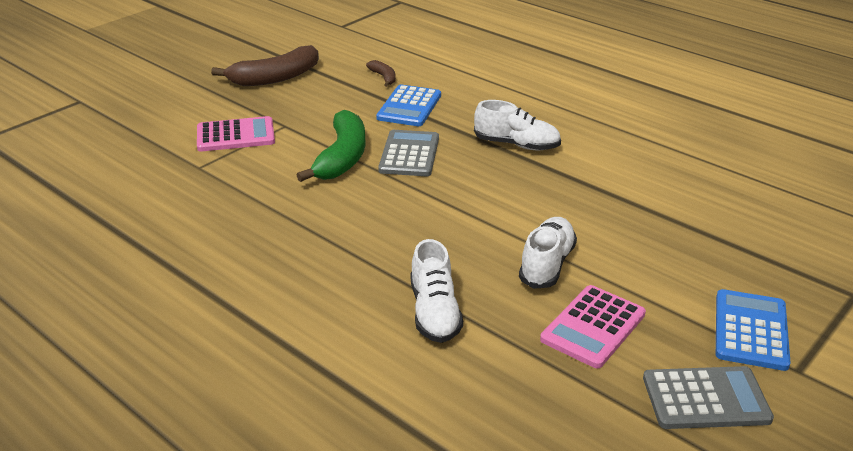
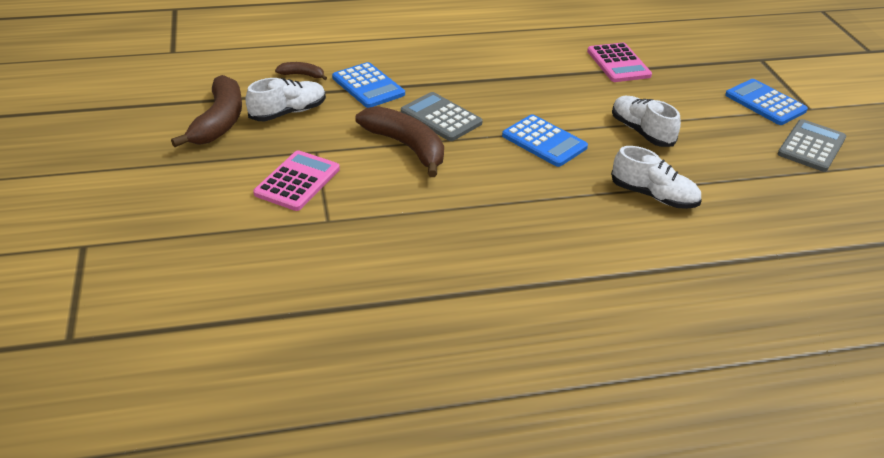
camera: 55 degrees left, 5 degrees up
(342, 157) = (406, 147): green banana -> brown banana
(445, 216) = (544, 141): none -> blue calculator
(516, 145) = (484, 73): white shoe -> white shoe (288, 112)
(593, 327) = (720, 148): pink calculator -> pink calculator (618, 63)

